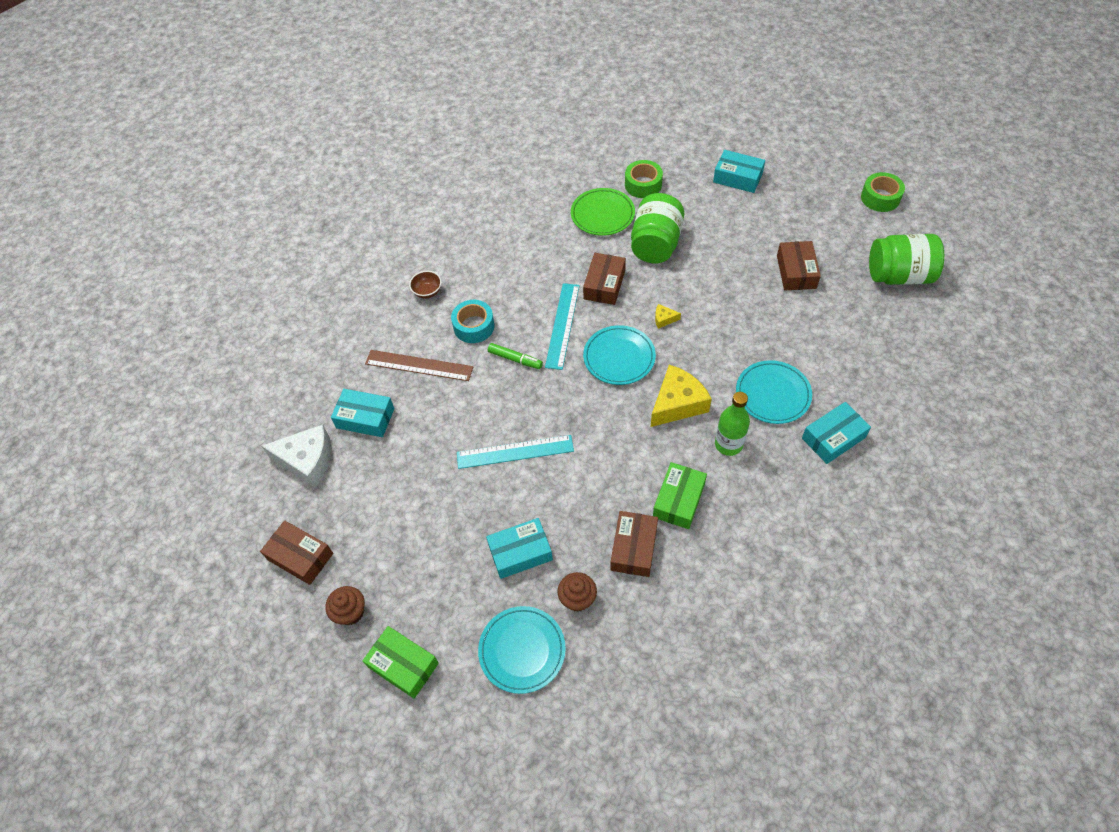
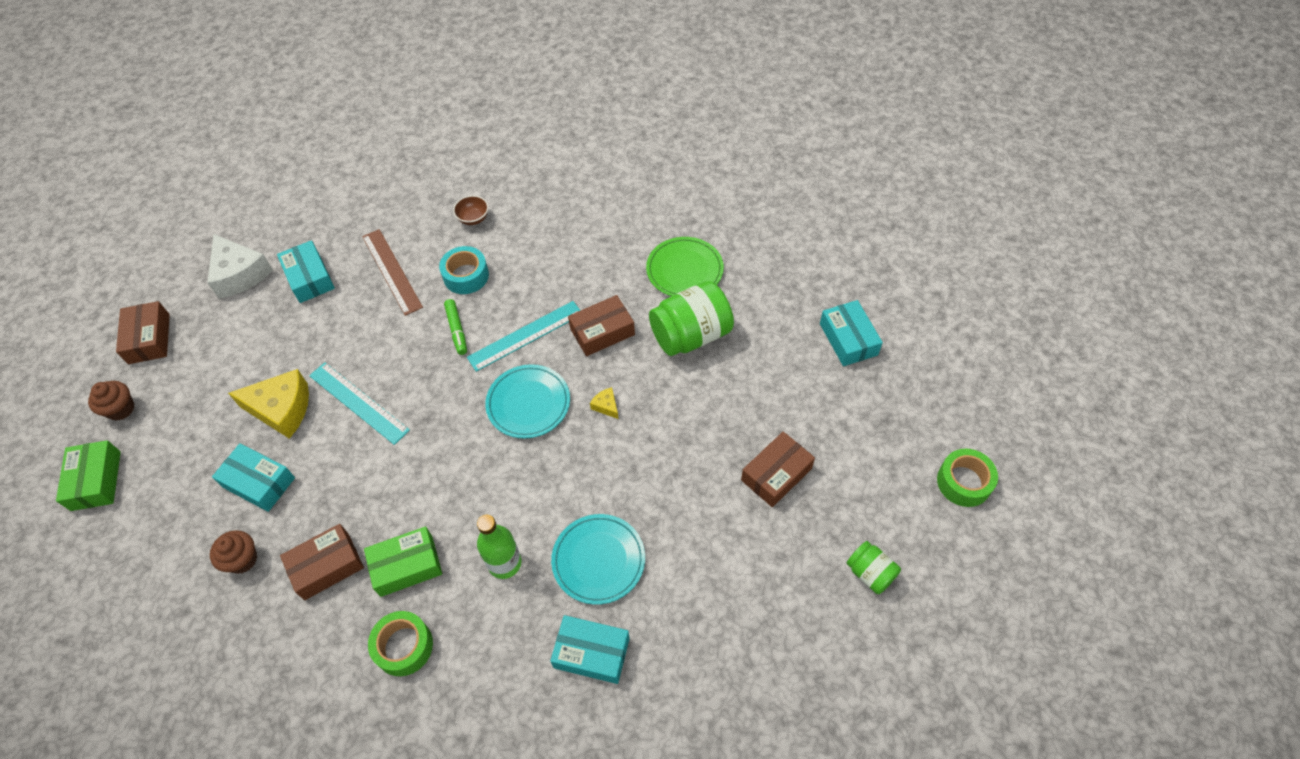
camera: 45 degrees right, 0 degrees up
(522, 650) = (163, 555): turquoise plate -> none
(643, 185) = (754, 273): green tape -> green tape (404, 646)
(677, 403) = (516, 487): yellow cheese -> yellow cheese (282, 409)
(899, 275) = (870, 573): green jar -> green jar, size x0.53

